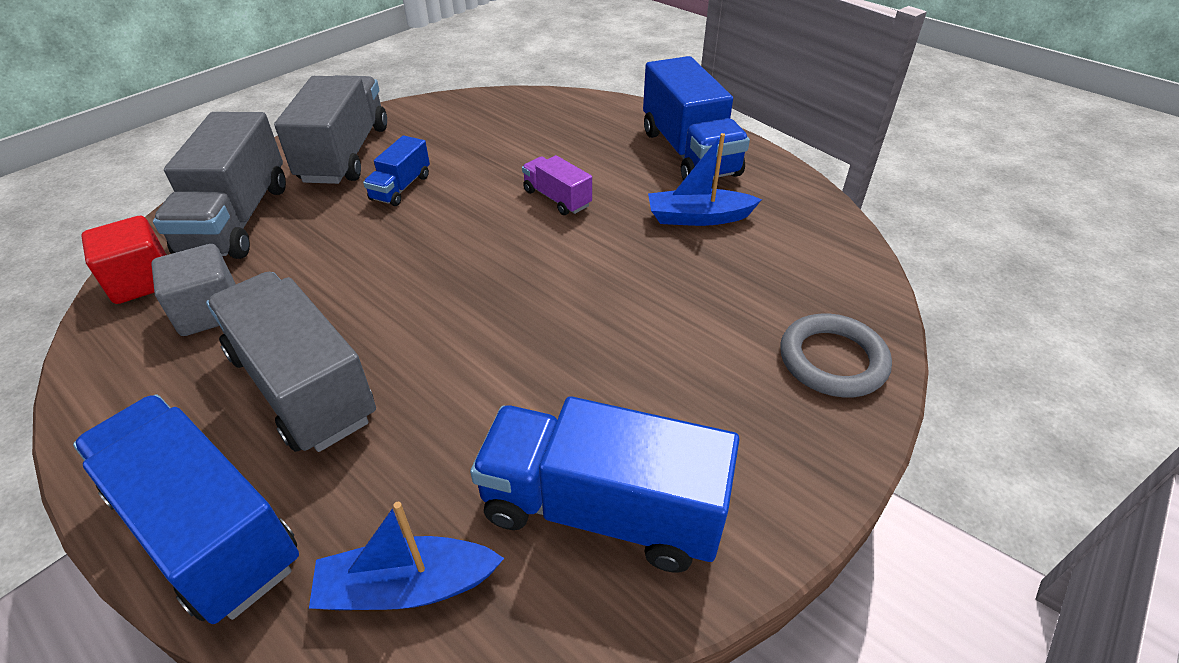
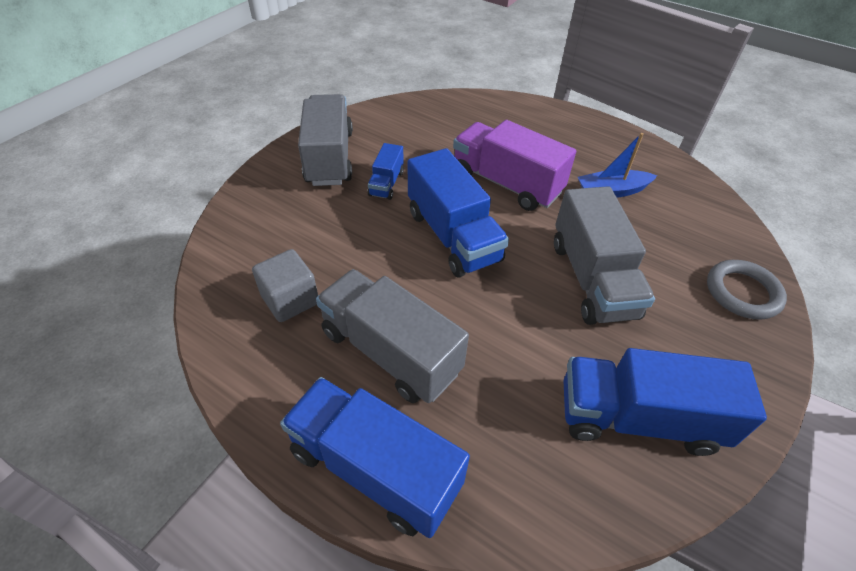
camera: 10 degrees left, 5 degrees up
(142, 281) = (224, 280): red cube -> none
(237, 219) = (272, 221): grey truck -> grey truck (592, 279)
(407, 587) = (534, 490): blue boat -> none
(557, 198) = (506, 183): purple truck -> purple truck, size x1.98
(689, 153) = (584, 139): blue truck -> blue truck (453, 236)

